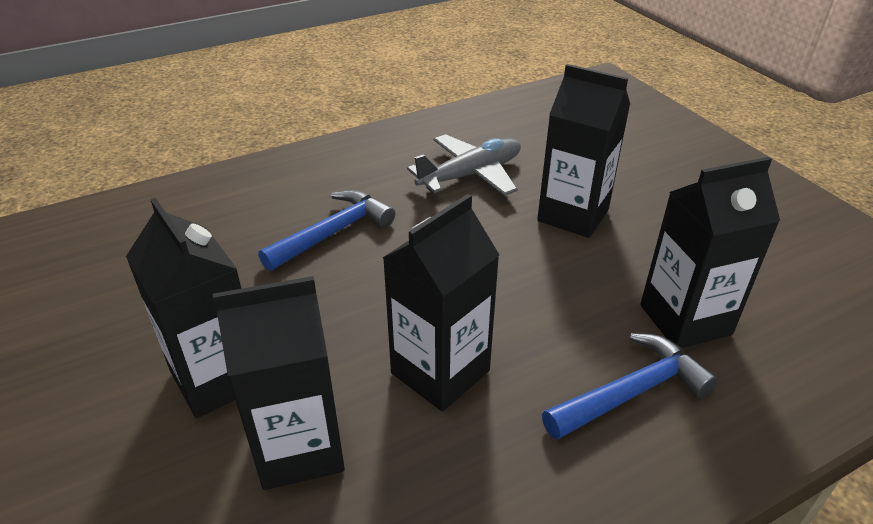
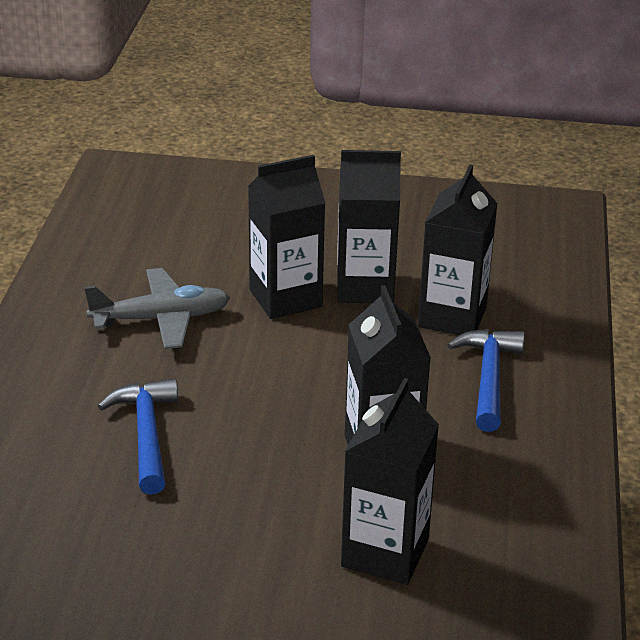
camera: 55 degrees left, 5 degrees down
(217, 378) = (266, 571): black carton -> black carton (365, 287)
(471, 175) = (161, 319): grey plane -> grey plane turned 75 degrees clockwise

